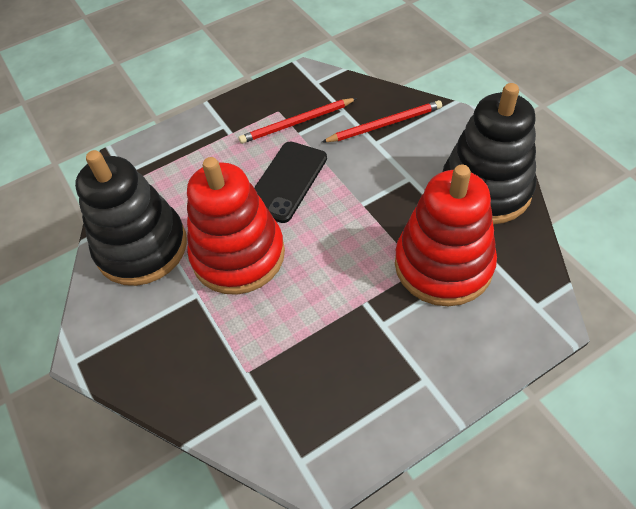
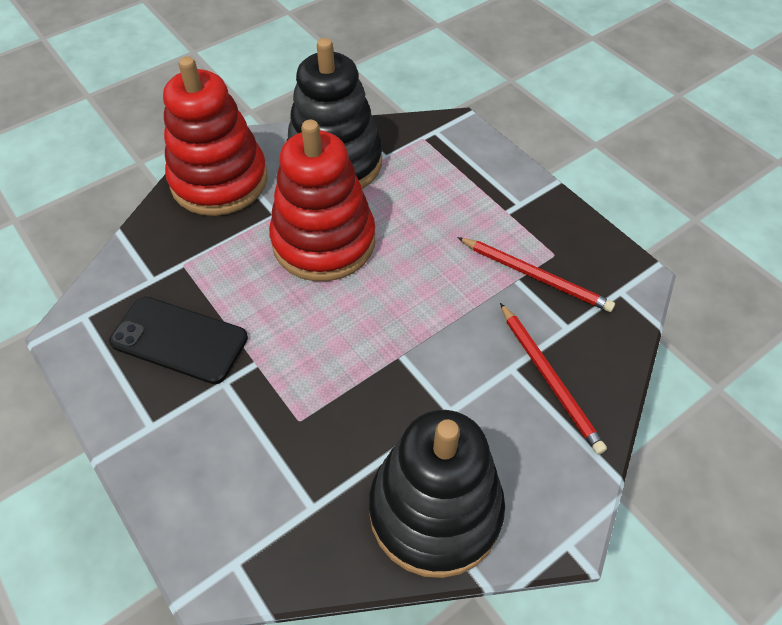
camera: 80 degrees right, 0 degrees up
(286, 181) = (433, 274): black phone -> black phone (179, 340)
(296, 123) = (535, 276): red pencil -> red pencil turned 150 degrees clockwise
(443, 265) = (304, 449): red stacking toy -> red stacking toy (219, 180)

